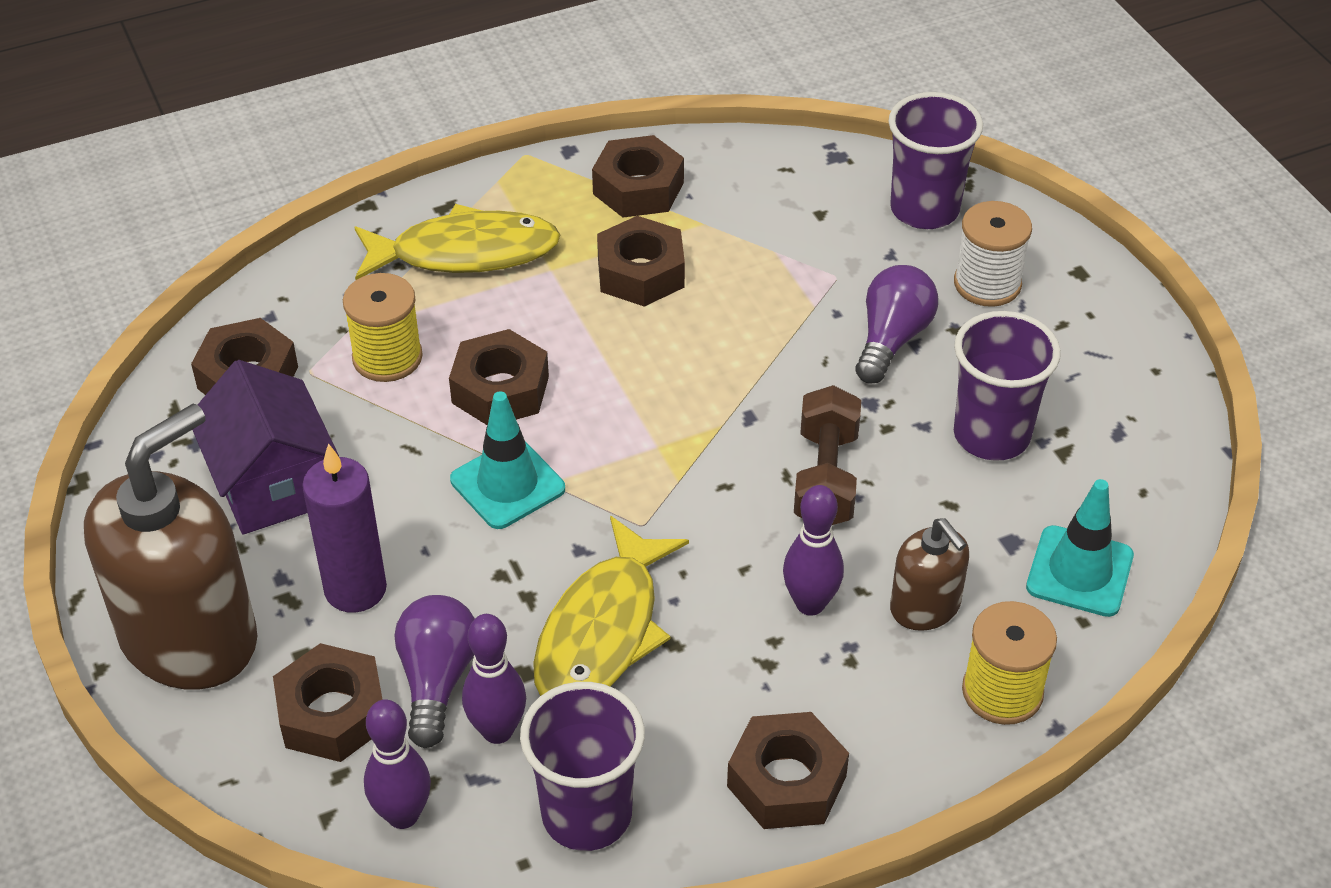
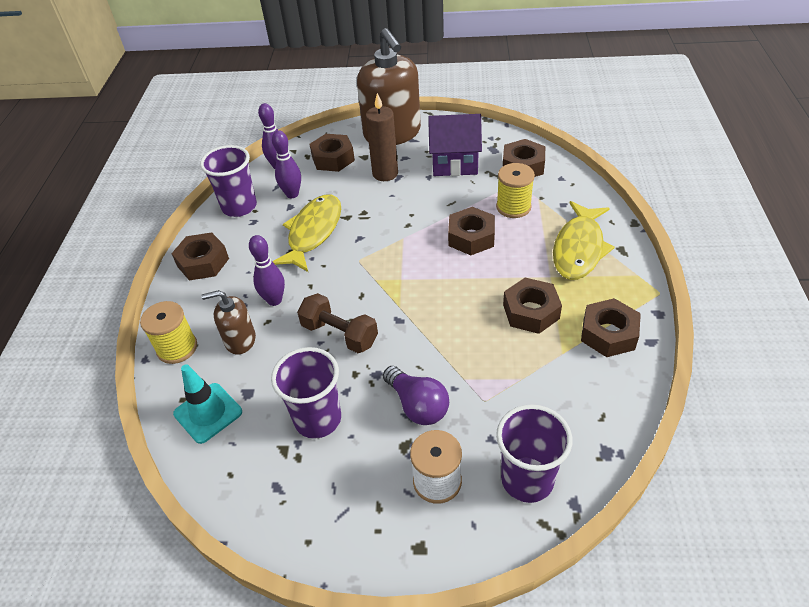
camera: 120 degrees right, 0 degrees up
(355, 589) = (385, 174): purple candle -> brown candle
(437, 680) = (327, 185): purple light bulb -> none
(507, 484) = (411, 225): turquoise traffic cone -> none
(602, 631) = (313, 232): yellow fish -> yellow fish turned 60 degrees clockwise

